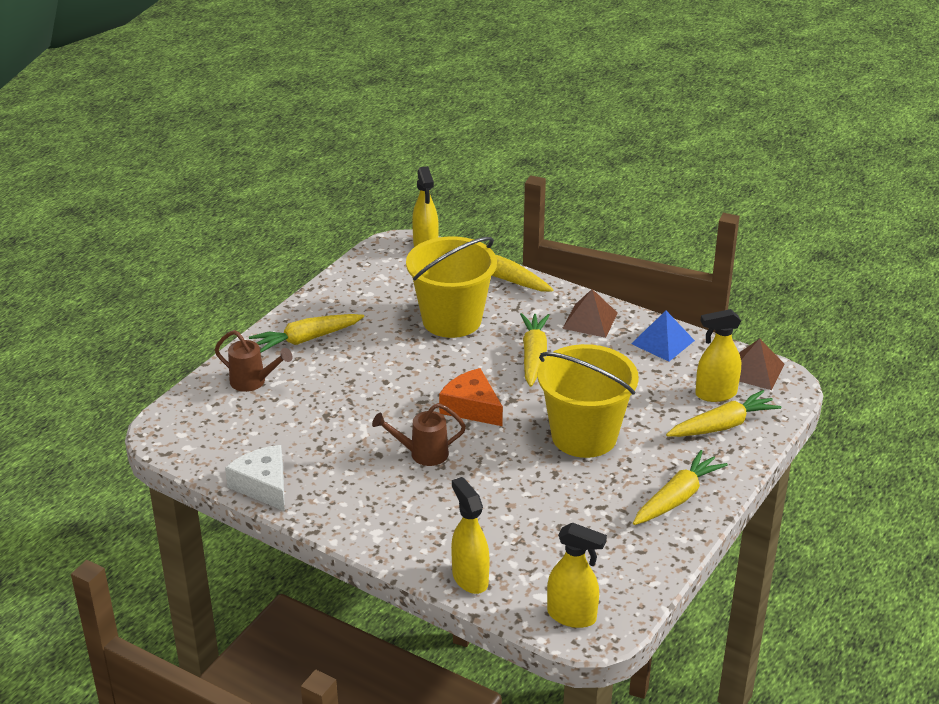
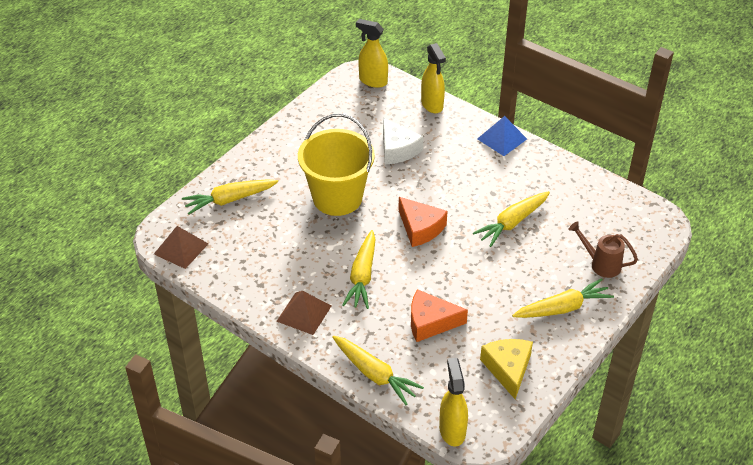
camera: 175 degrees left, 10 degrees up
(263, 486) = (574, 173): white cheese -> white cheese (397, 149)
(371, 289) = (508, 369): none -> yellow cheese
(422, 454) = (460, 191): brown watering can -> none
(452, 320) = (430, 322): yellow bucket -> orange cheese
(663, 342) = (246, 284): blue pyramid -> blue pyramid (502, 139)
(677, 498) = (284, 147): yellow carrot -> yellow carrot (512, 223)
(715, 394) = (223, 228): yellow spray bottle -> none

